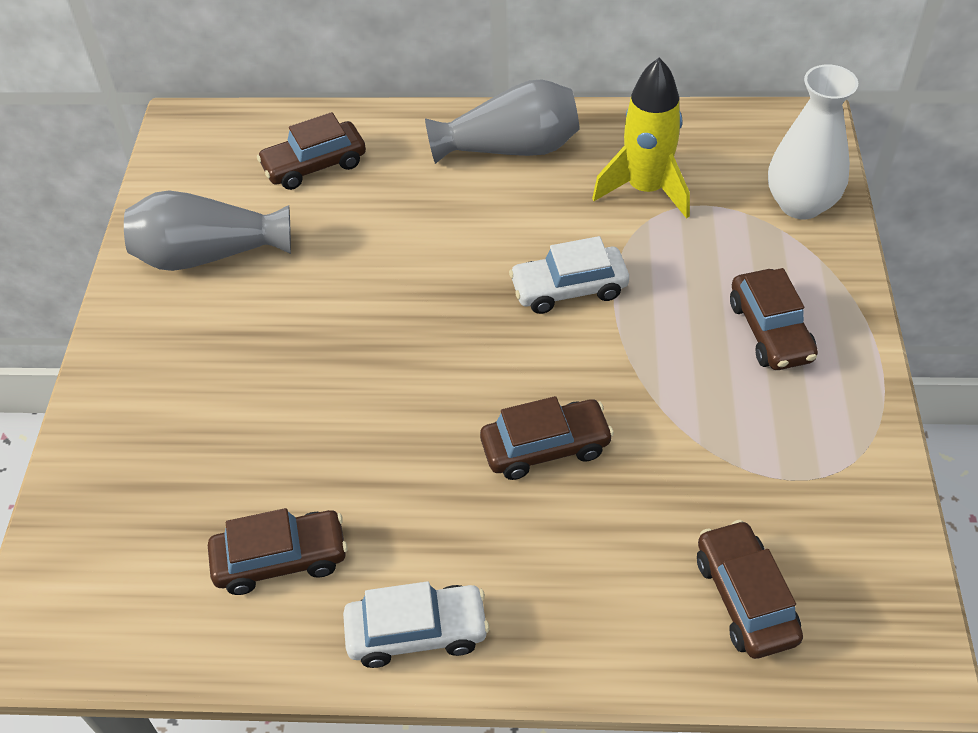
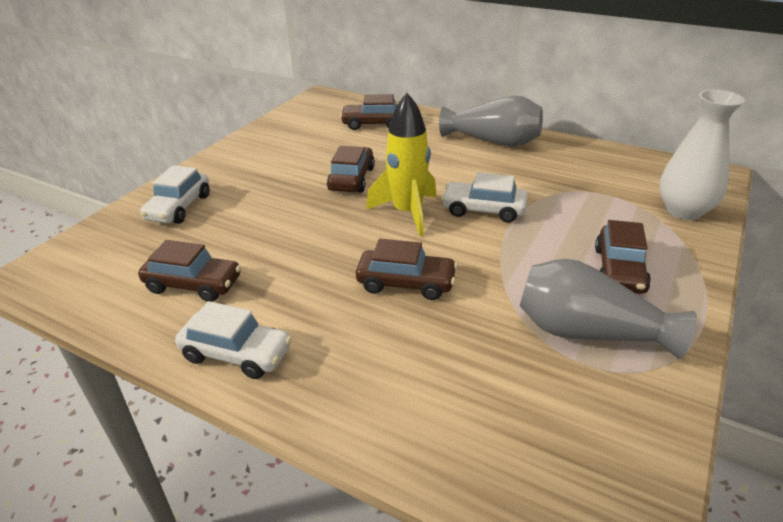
camera: 25 degrees right, 15 degrees down
(146, 440) = (179, 207): none -> white car
(209, 254) = (286, 144): grey vase -> grey vase (589, 332)
(646, 189) = (570, 178): yellow rocket -> yellow rocket (407, 213)
(745, 598) = (493, 428): brown car -> brown car (352, 179)

